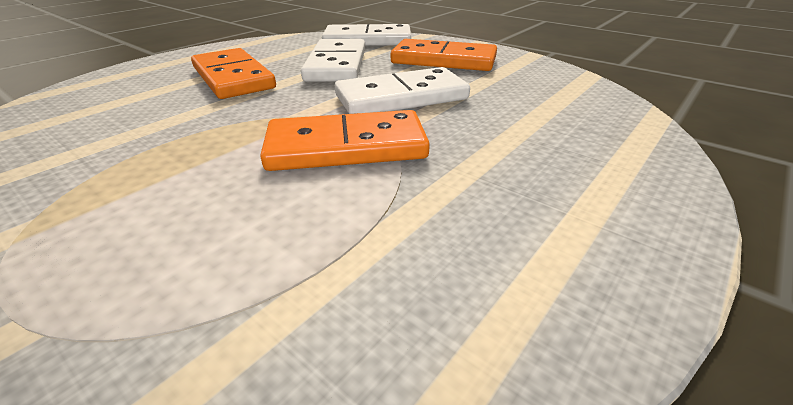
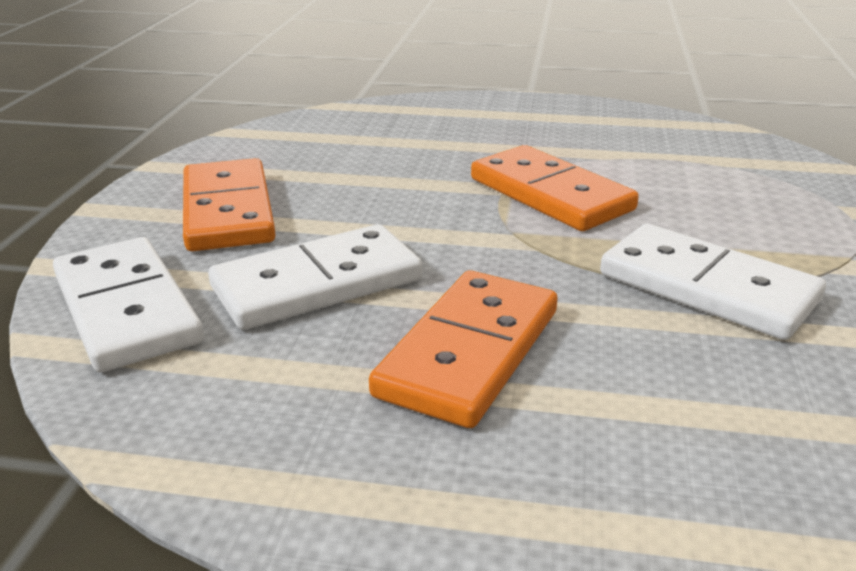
camera: 120 degrees left, 5 degrees down
(401, 98) = (405, 202): white domino -> white domino (707, 287)

